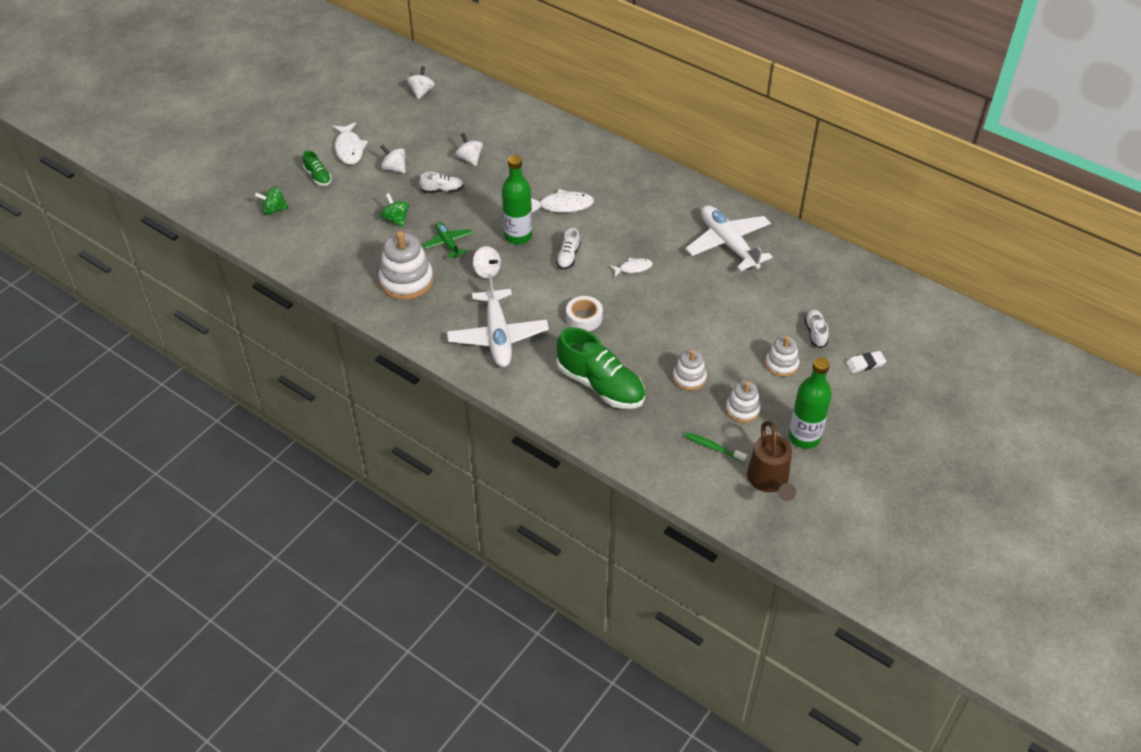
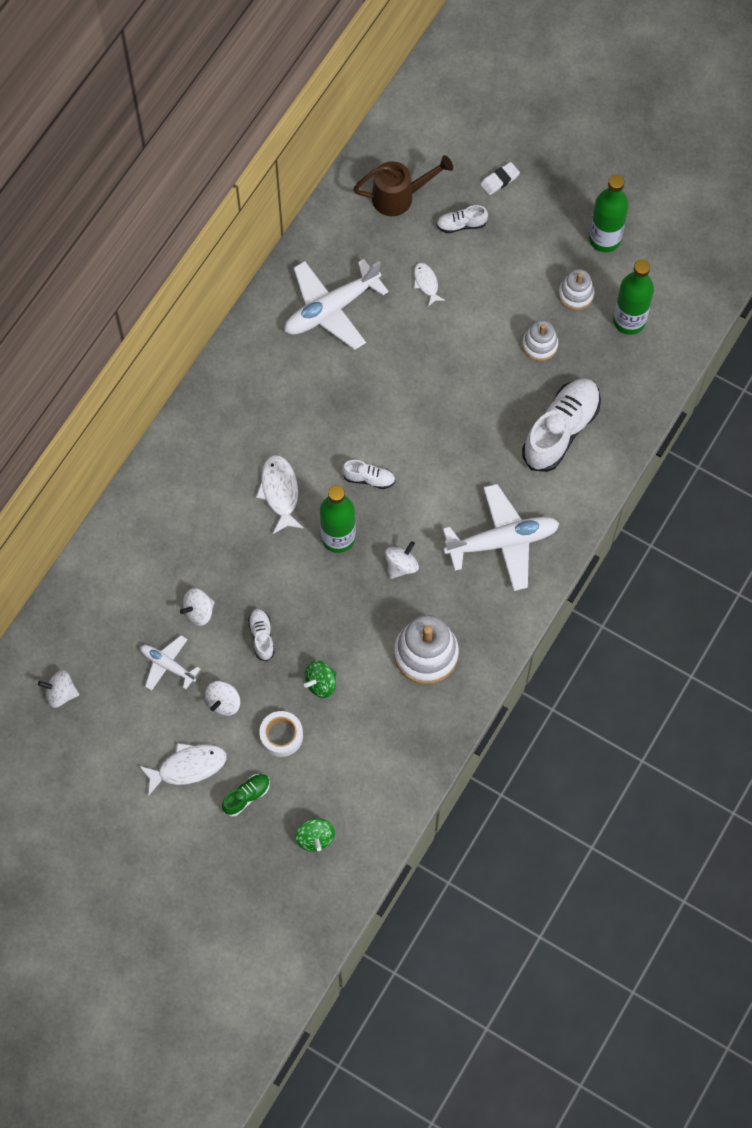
camera: 95 degrees left, 20 degrees up
(430, 142) = (167, 665): none -> white plane
(448, 243) = (357, 616): green plane -> none
(584, 318) = (464, 454): white tape -> white tape (281, 736)
(600, 385) = (560, 430): green shoe -> white shoe
(633, 268) = (380, 407): white fish -> white fish (426, 283)
(713, 447) = (629, 321): green toothbrush -> green bottle
(769, 481) = (664, 271): brown watering can -> brown watering can (399, 197)
(781, 364) = (510, 257): white stacking toy -> none
(865, 364) = (500, 180): white eraser -> white eraser turned 75 degrees clockwise

